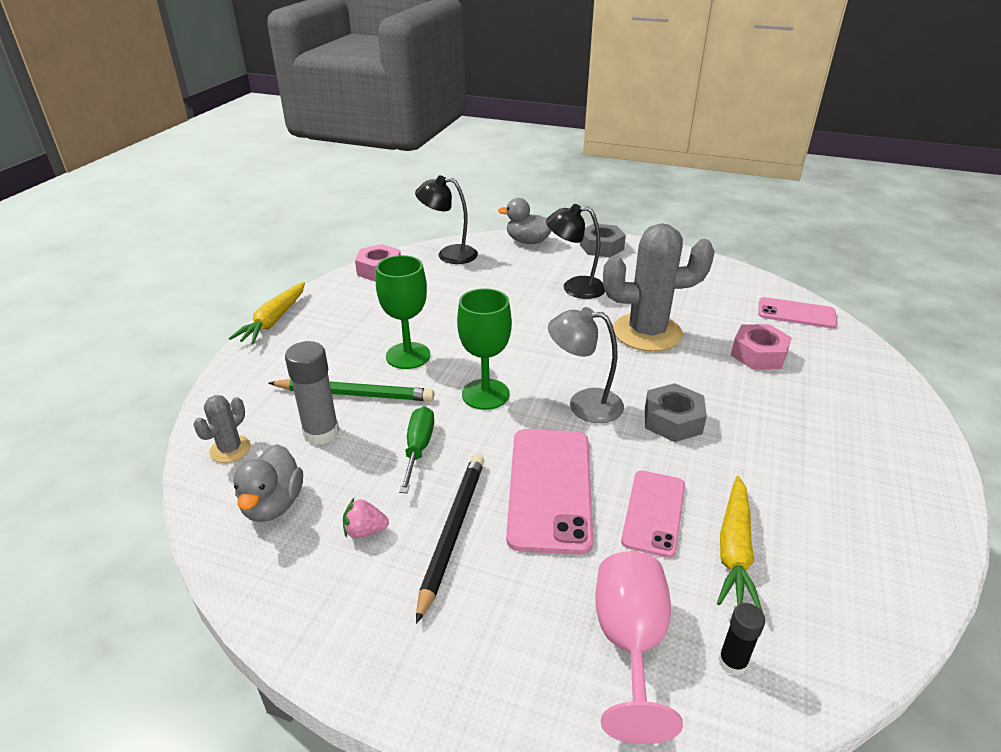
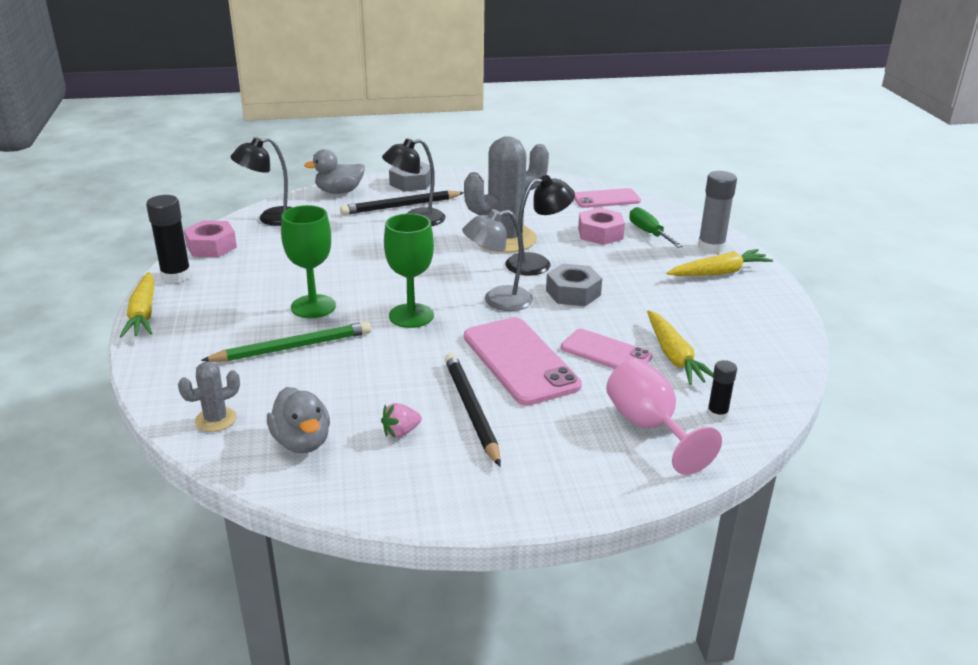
camera: 30 degrees left, 5 degrees down
(230, 449) = (216, 419): grey cactus -> grey cactus turned 60 degrees clockwise
(321, 433) = (291, 383): grey glue stick -> grey glue stick (711, 247)
(328, 291) = (176, 276): none -> black glue stick
(418, 448) = (390, 367): green screwdriver -> green screwdriver (649, 233)
(572, 269) = (400, 206): none -> black pencil
(654, 513) = (606, 352): pink phone -> pink phone turned 45 degrees counterclockwise
(660, 371) = (537, 263): none -> black lamp
(875, 449) = (718, 272): none -> yellow carrot

